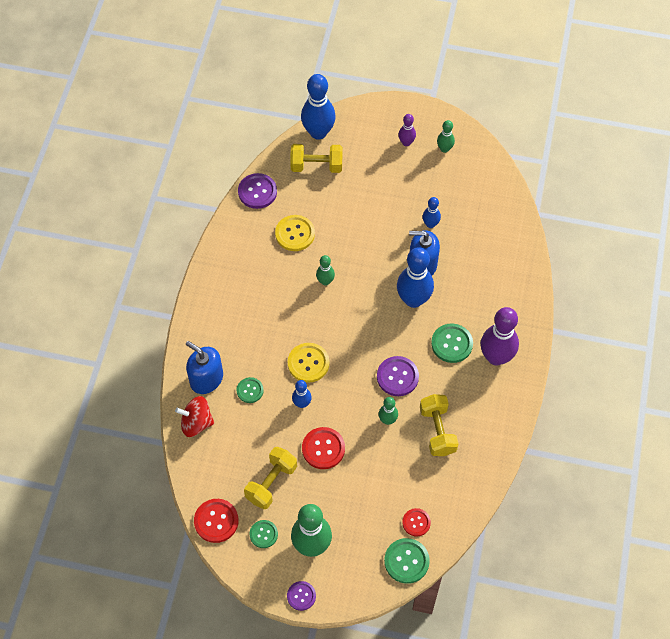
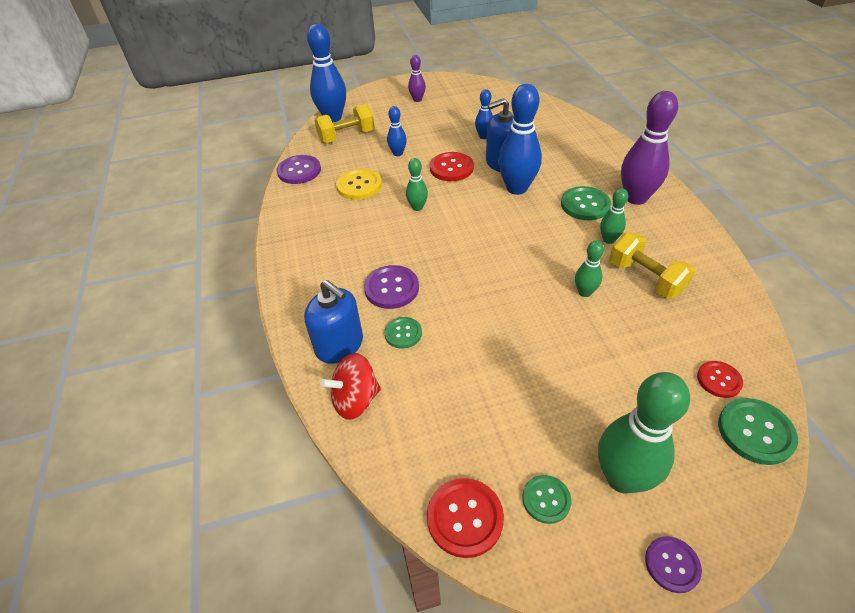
camera: 25 degrees left, 15 degrees down
(206, 379) = (339, 345): blue soap dispenser -> blue soap dispenser turned 150 degrees counterclockwise
(271, 483) = (505, 424): yellow dumbbell -> none
(302, 403) = (475, 319): blue bowling pin -> blue bowling pin (398, 153)
(308, 363) = (453, 279): yellow button -> none
(323, 449) = (538, 353): red button -> red button (451, 168)
(397, 377) = (558, 251): purple button -> purple button (391, 288)
(444, 149) = (453, 93): green bowling pin -> green bowling pin (608, 240)

